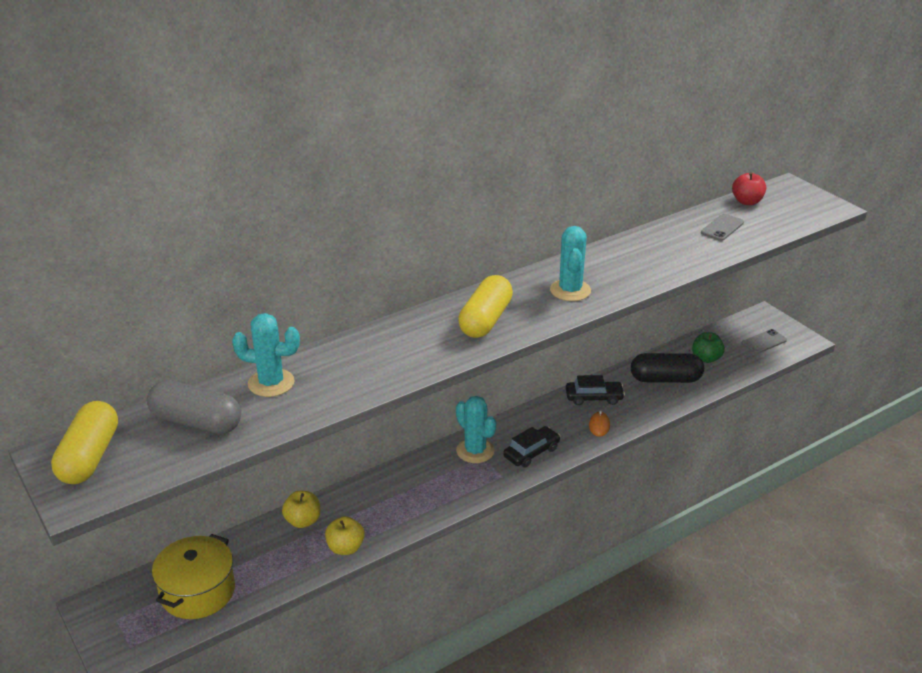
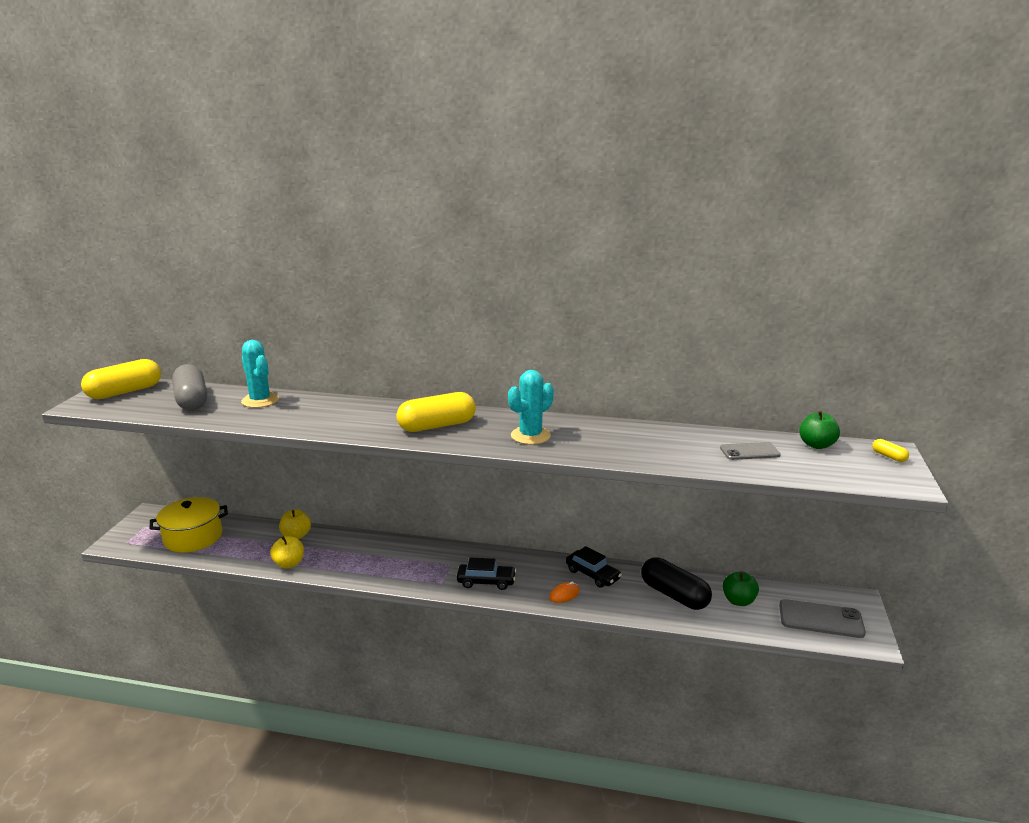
camera: 45 degrees right, 10 degrees down
(475, 451) = (453, 558): turquoise cactus -> none
(747, 202) = (816, 445): red apple -> green apple
(764, 342) = (821, 619): grey phone -> grey phone, size x1.53
(794, 191) = (889, 456): none -> yellow capsule

